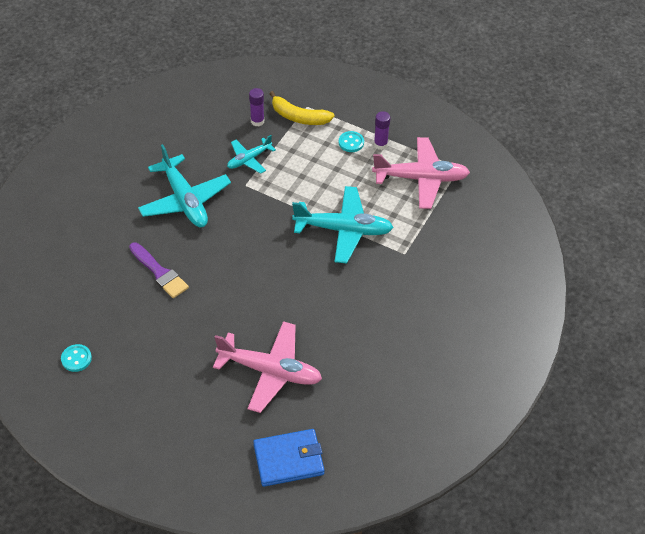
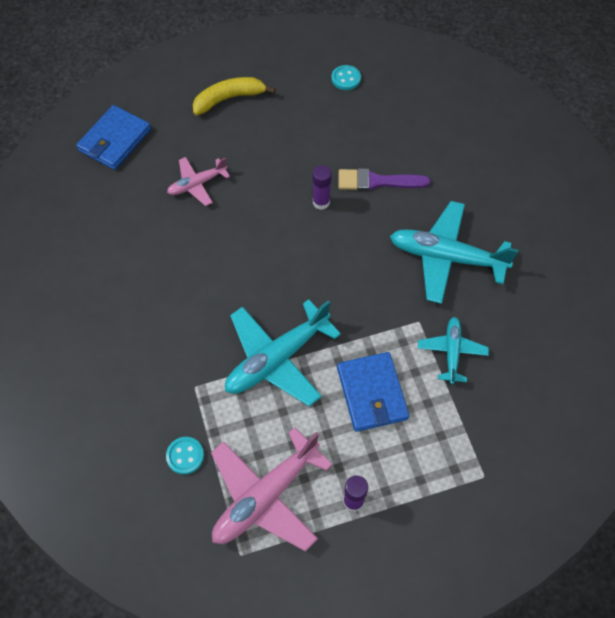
camera: 135 degrees right, 10 degrees up
(257, 121) = (503, 404): purple glue stick -> purple glue stick (321, 202)
(270, 371) = (197, 184): pink plane -> pink plane, size x0.56
(299, 117) = (473, 453): yellow banana -> yellow banana (229, 99)
(314, 175) = (372, 393): none -> blue wallet
(351, 142) = (385, 472): turquoise button -> turquoise button (185, 456)

